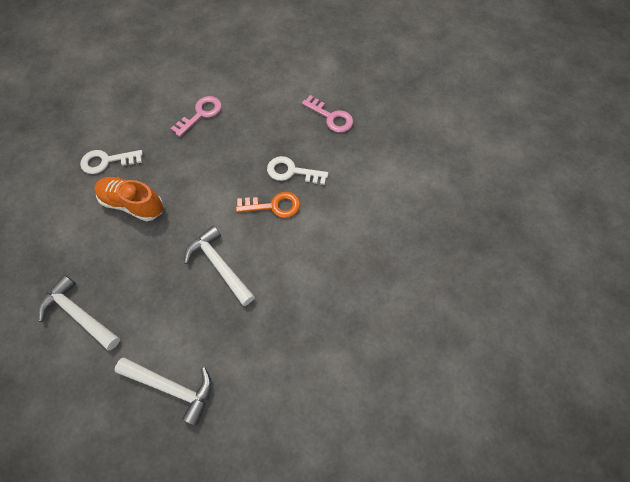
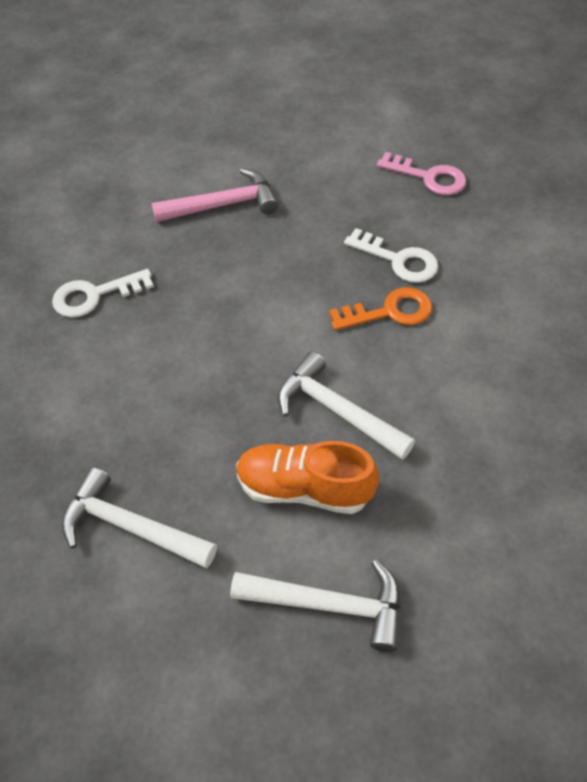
camera: 10 degrees left, 10 degrees down
(133, 204) = (161, 349): orange shoe -> orange shoe (304, 488)
(201, 114) = (223, 205): pink key -> pink hammer
(292, 171) = (398, 260): white key -> white key turned 150 degrees counterclockwise

